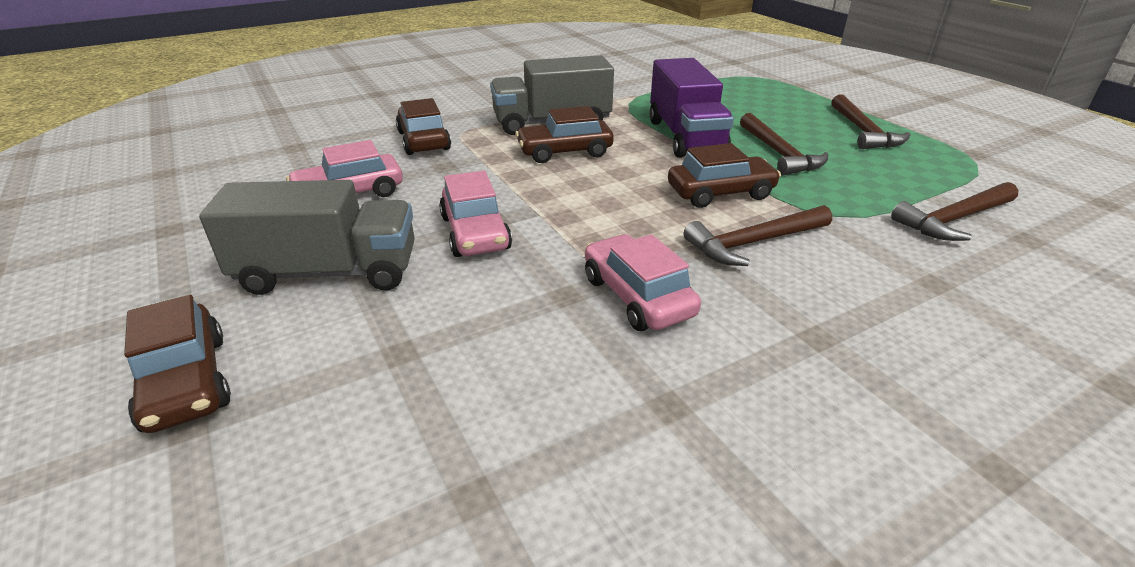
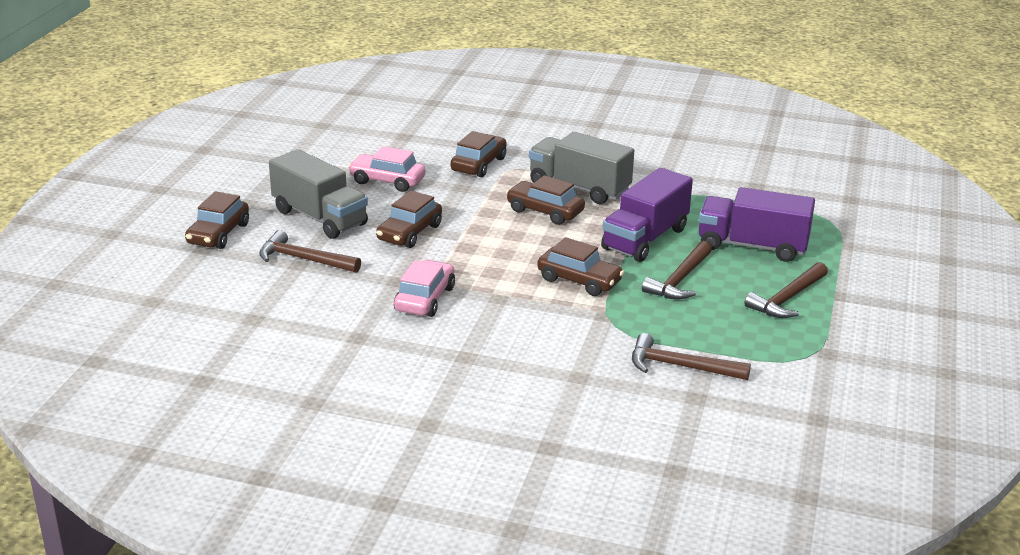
camera: 45 degrees right, 5 degrees down
(475, 233) = (409, 233): pink car -> brown car
(753, 243) = (533, 311): brown hammer -> brown hammer (304, 259)
(758, 109) = (752, 246): none -> purple truck

